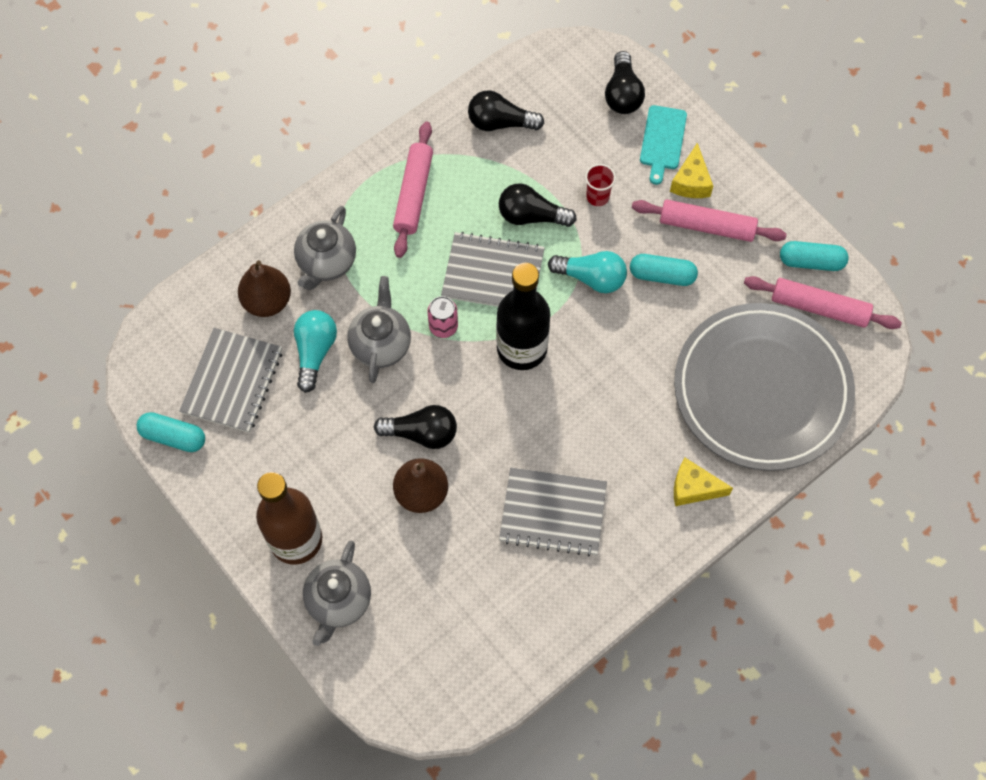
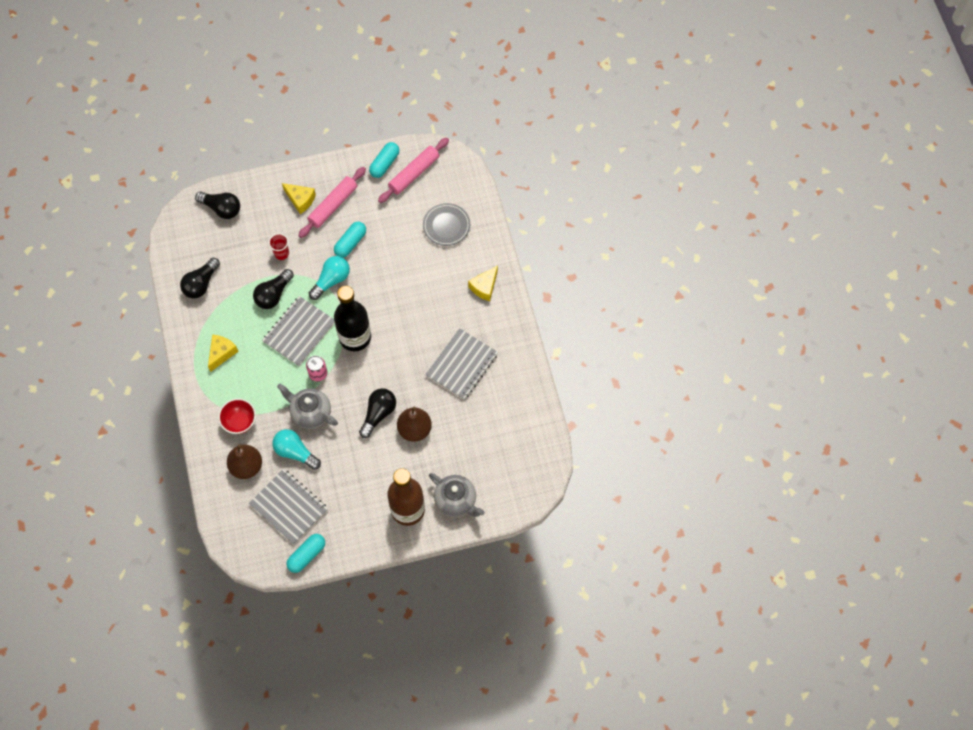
camera: 65 degrees left, 0 degrees up
(326, 263) = (240, 422): grey teapot -> red bowl
(413, 194) = (221, 353): pink rolling pin -> yellow cheese
(662, 141) = (265, 202): turquoise cutting board -> none
(762, 390) = (446, 226): grey plate -> grey plate, size x0.44

